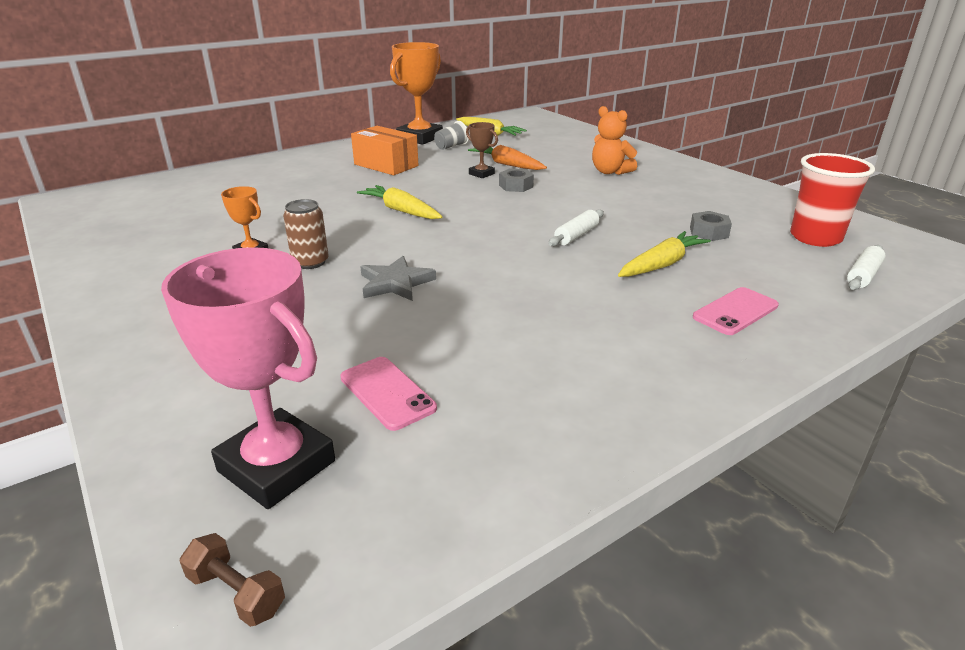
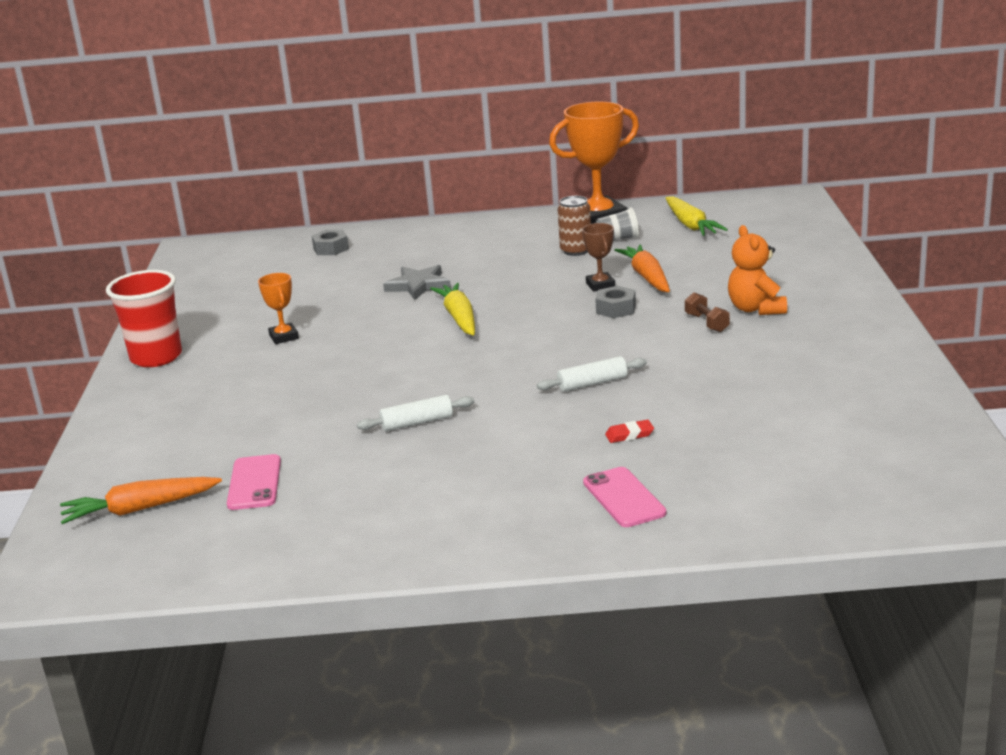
camera: 35 degrees right, 5 degrees down
(236, 593) = (58, 567): brown dumbbell -> brown dumbbell (706, 323)
(276, 466) = (140, 509): pink trophy -> orange carrot
(310, 262) = (319, 358): brown can -> brown can (576, 251)
(386, 165) = (514, 255): orange box -> none
(395, 283) = (363, 395): grey star -> grey star (418, 285)
(661, 264) = (629, 435): yellow carrot -> red eraser
(709, 232) = (742, 411): grey nut -> grey nut (331, 249)
(735, 311) = (624, 498): pink phone -> pink phone turned 75 degrees clockwise
(815, 238) = (859, 446): red cup -> red cup (156, 357)
(863, 275) = (830, 499): white rolling pin -> white rolling pin (417, 422)

